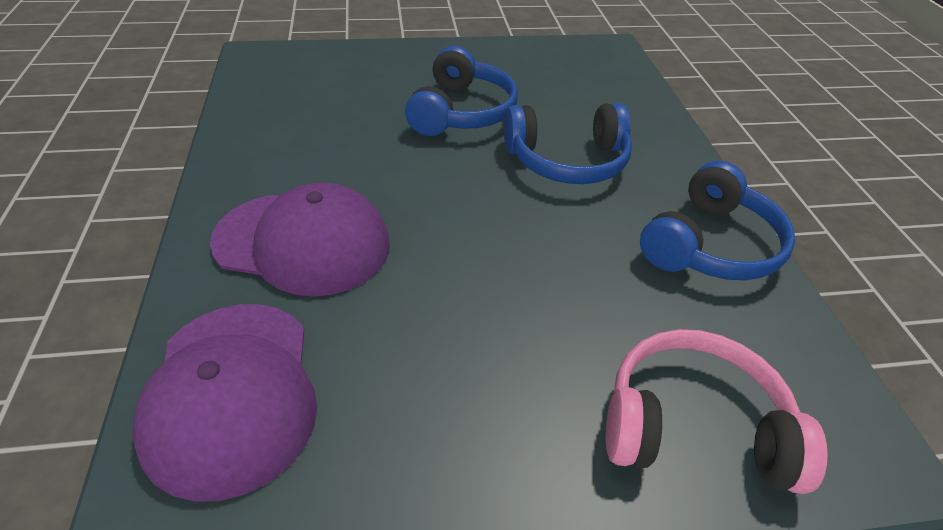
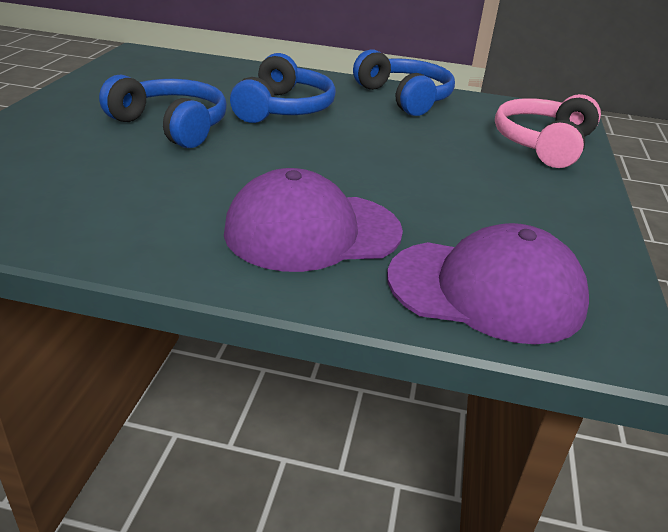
camera: 70 degrees left, 10 degrees down
(303, 243) = (312, 231): purple cap -> purple cap turned 135 degrees counterclockwise

